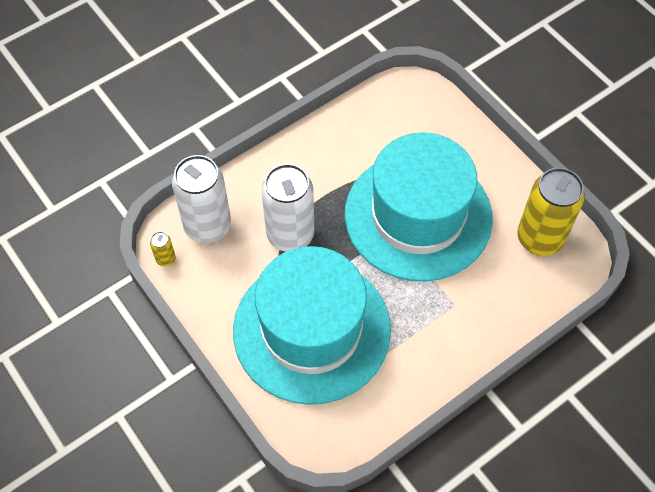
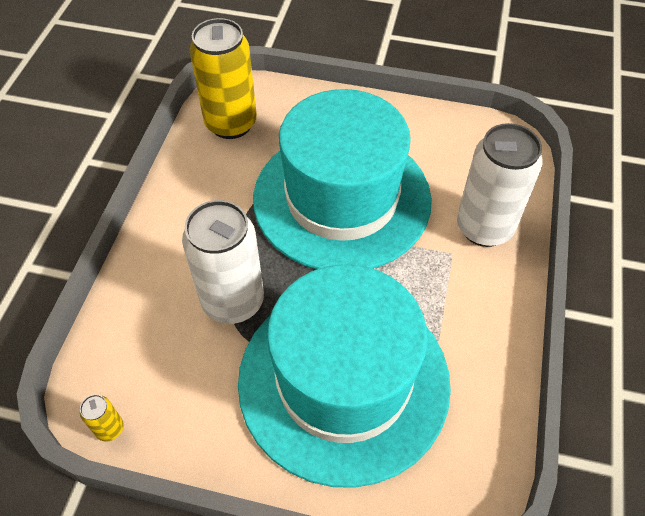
camera: 40 degrees left, 5 degrees down
(208, 226) = (132, 357): white can -> white can (484, 228)
(539, 238) = (463, 148): yellow can -> yellow can (231, 123)

